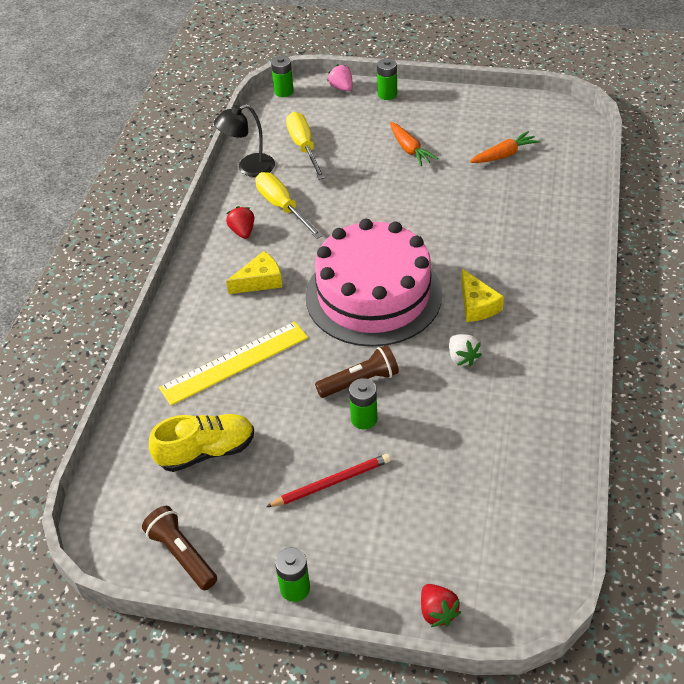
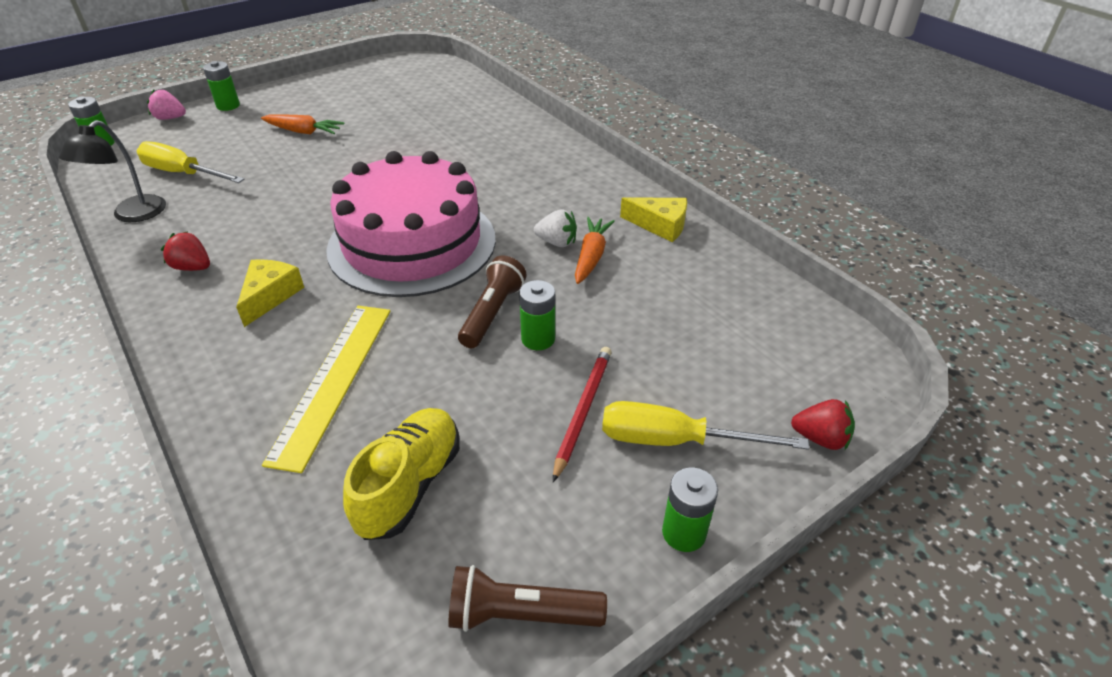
camera: 50 degrees left, 5 degrees down
(282, 207) = (218, 227): yellow screwdriver -> yellow screwdriver (674, 440)
(477, 305) = (516, 202): yellow cheese -> yellow cheese (660, 225)
(504, 155) = (397, 102): orange carrot -> orange carrot (591, 256)

